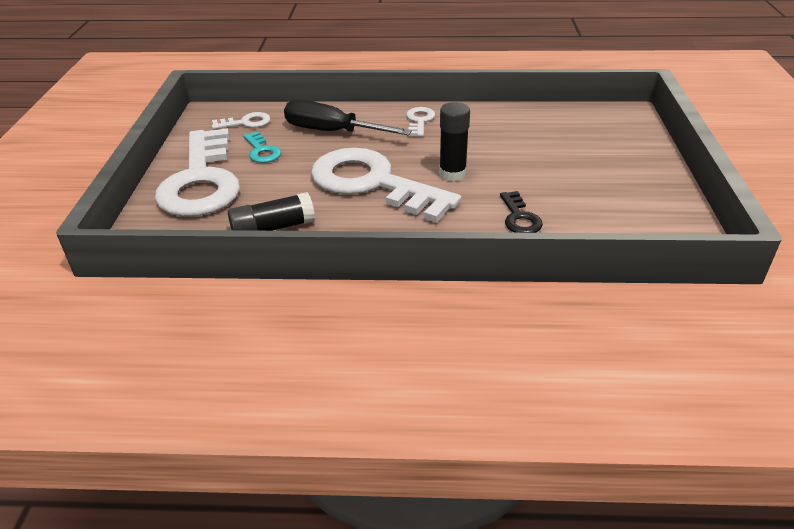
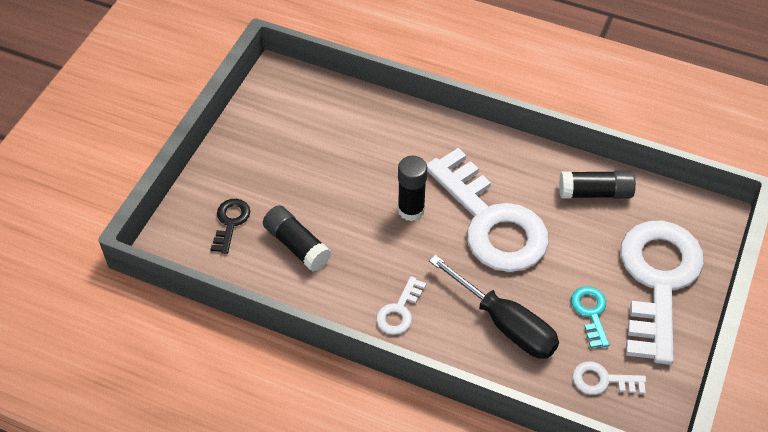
camera: 160 degrees left, 15 degrees up
(519, 218) = (386, 139): black key -> black key (230, 222)
(530, 133) = (297, 245): none -> black glue stick

